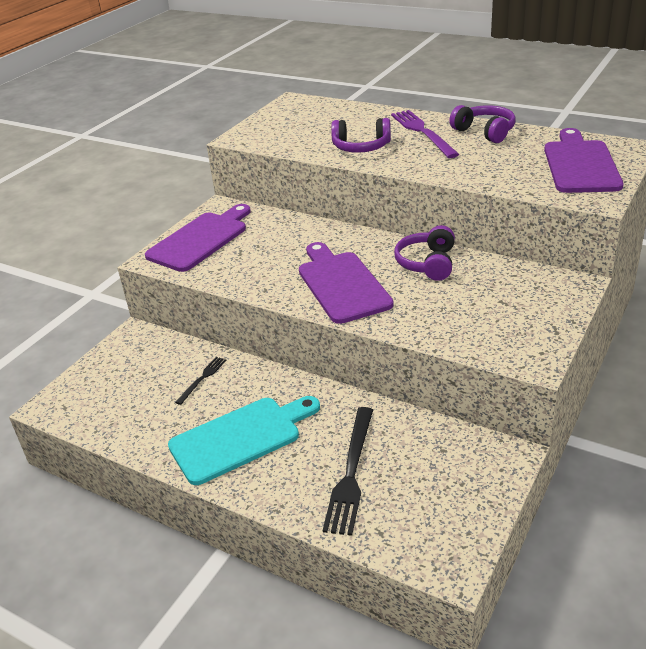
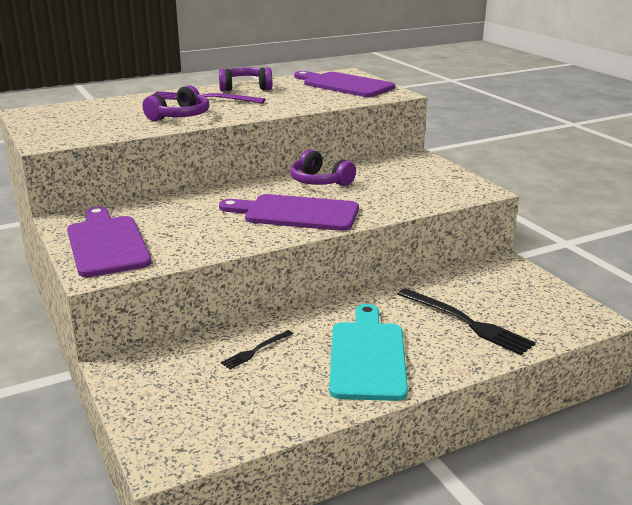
camera: 60 degrees left, 10 degrees down
(202, 378) = (256, 350): black fork -> black fork turned 105 degrees counterclockwise

